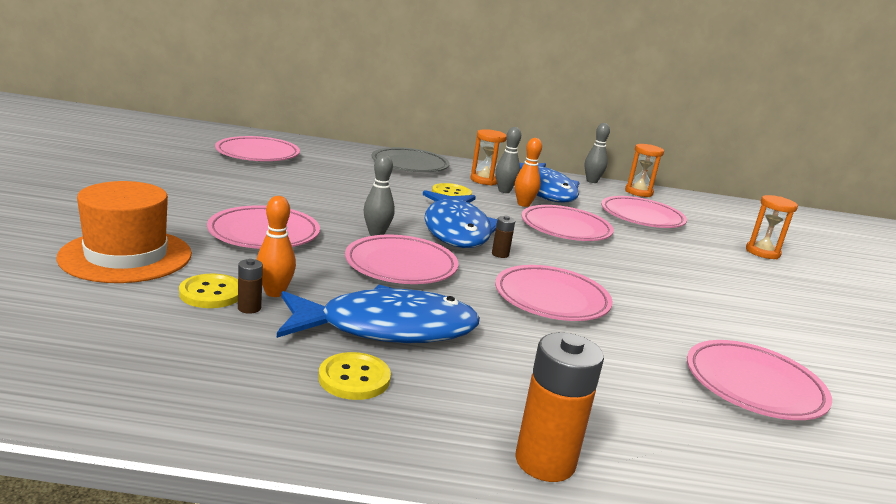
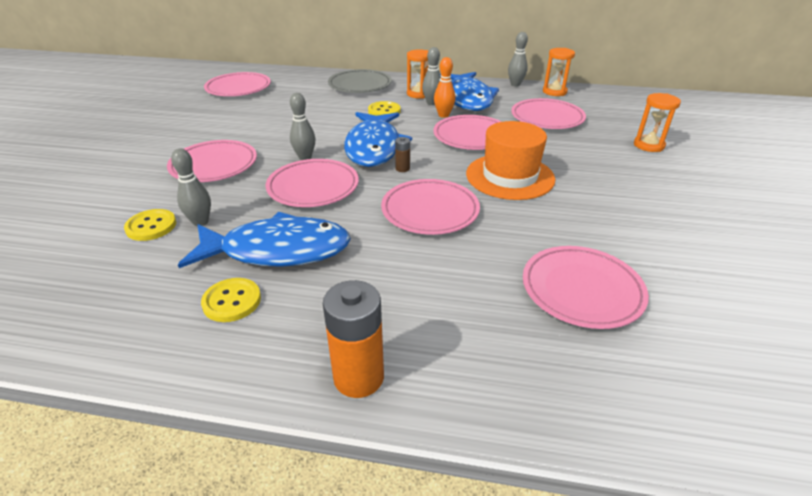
camera: 10 degrees right, 15 degrees up
(126, 256) = (100, 196): orange hat -> orange hat (510, 176)
(249, 308) = (175, 238): brown battery -> none
(274, 292) = (200, 222): orange bowling pin -> grey bowling pin

